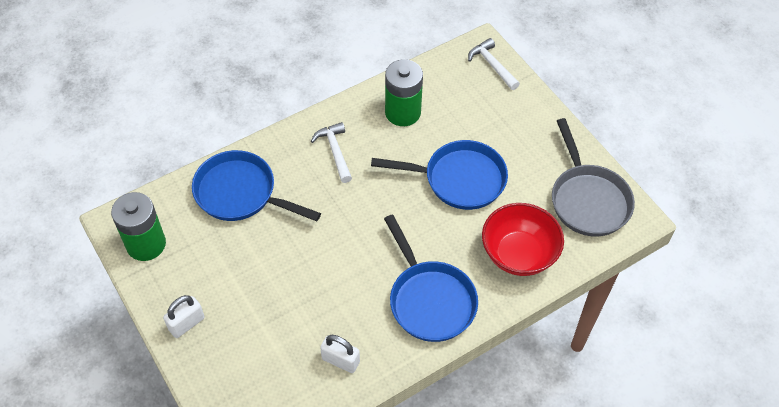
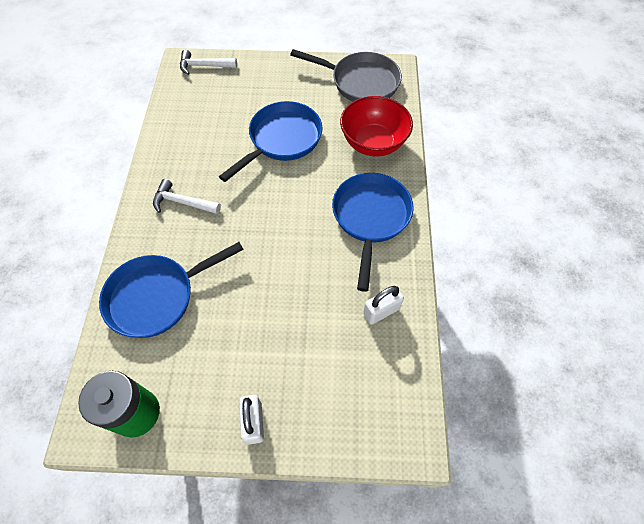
camera: 55 degrees left, 5 degrees up
(403, 112) = (191, 139): green battery -> none
(429, 300) = (370, 218): blue pan -> blue pan turned 90 degrees counterclockwise

